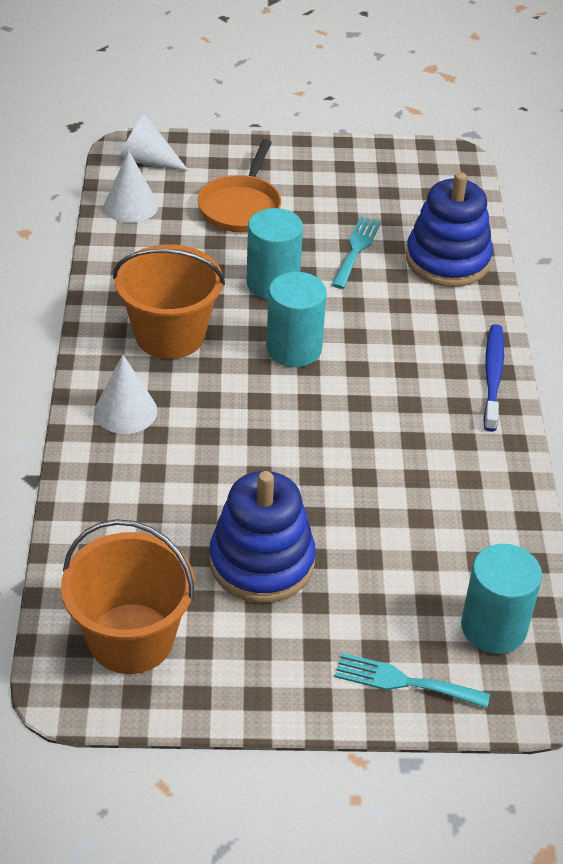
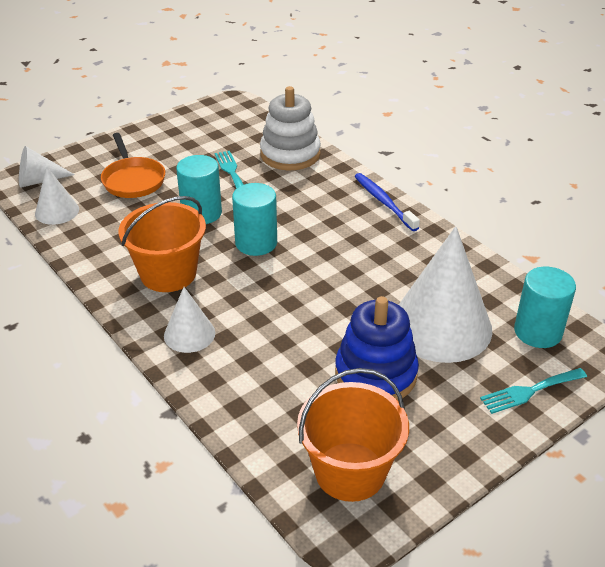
camera: 35 degrees left, 5 degrees down
(390, 554) = (441, 326): none -> white cone
(447, 260) = (290, 154): blue stacking toy -> white stacking toy

